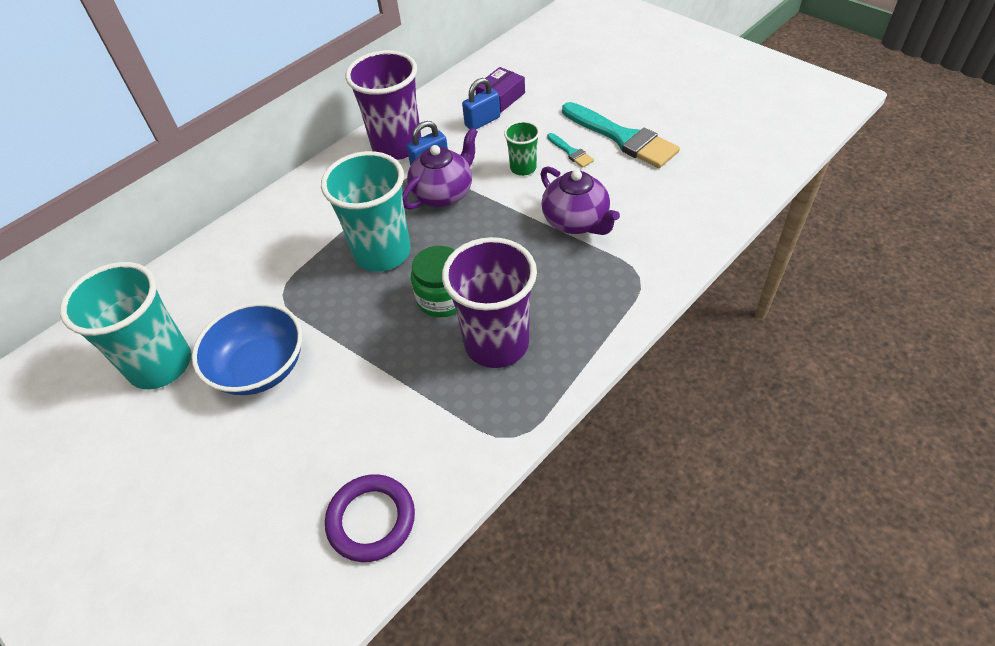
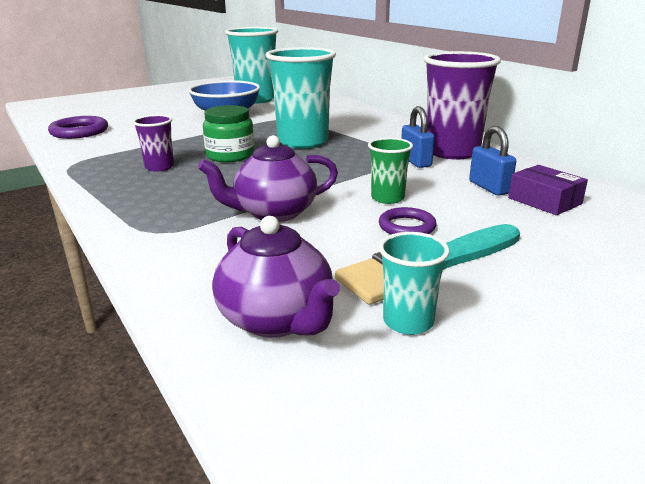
camera: 100 degrees right, 25 degrees down
(443, 193) = (365, 163): purple teapot -> purple teapot (277, 320)
(496, 344) = (159, 167): purple cup -> purple cup, size x0.50
(571, 152) = (407, 226): turquoise brush -> purple ring
(684, 138) = (408, 322): none -> turquoise cup

